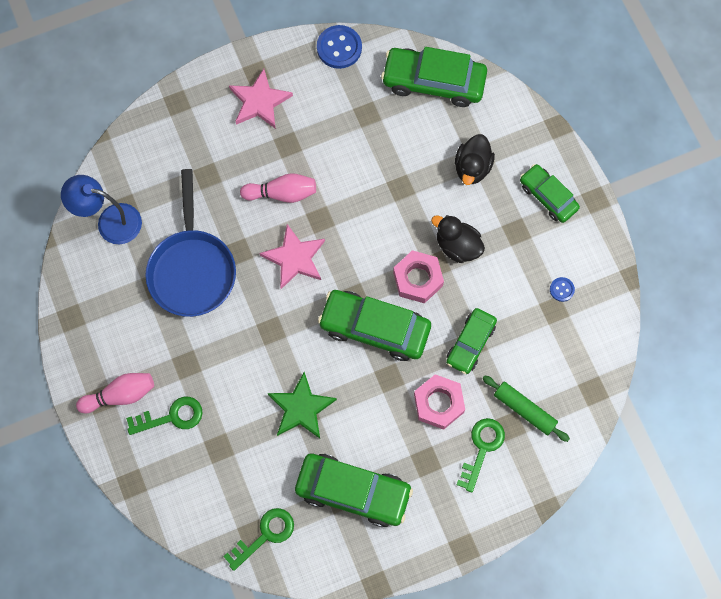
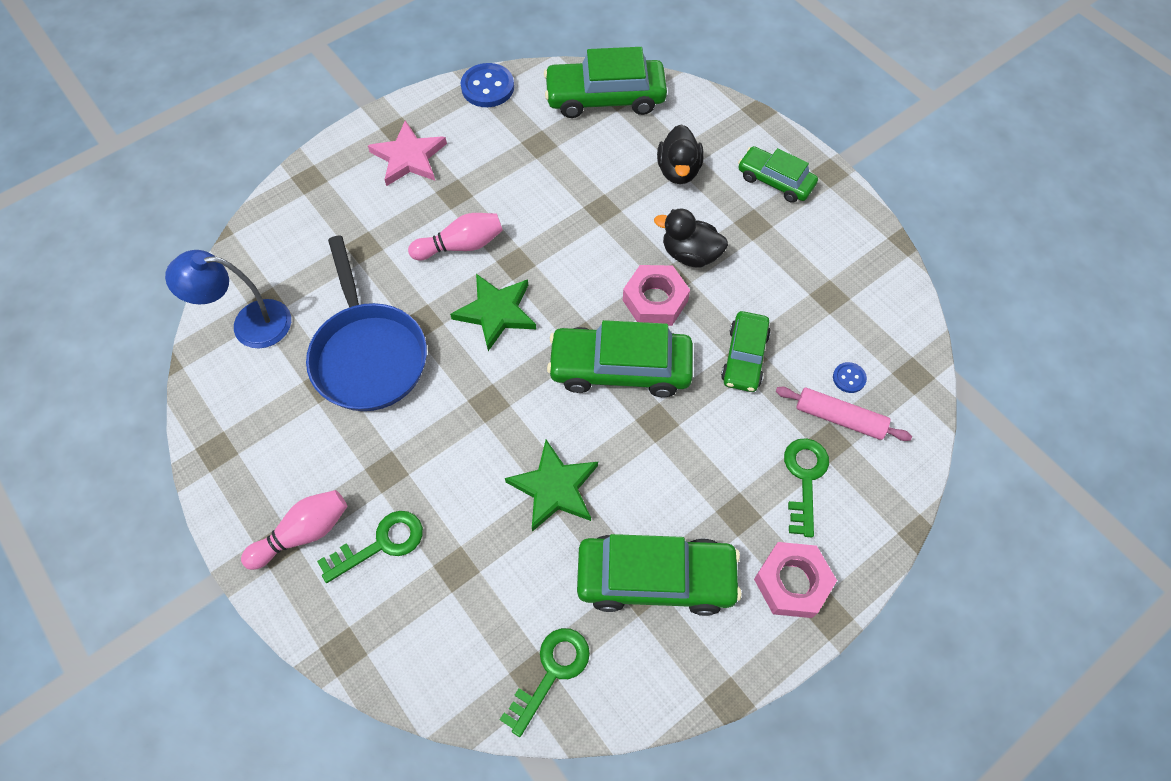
camera: 15 degrees left, 10 degrees down
(295, 258) = (496, 312): pink star -> green star
(438, 403) = (730, 437): pink nut -> pink nut (792, 582)
(524, 409) = (839, 418): green rolling pin -> pink rolling pin
(561, 289) = (830, 272): blue button -> blue button (849, 378)

